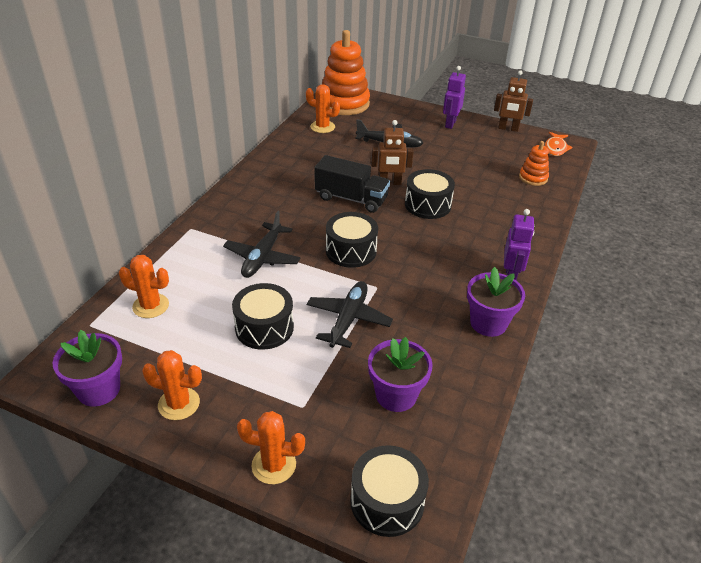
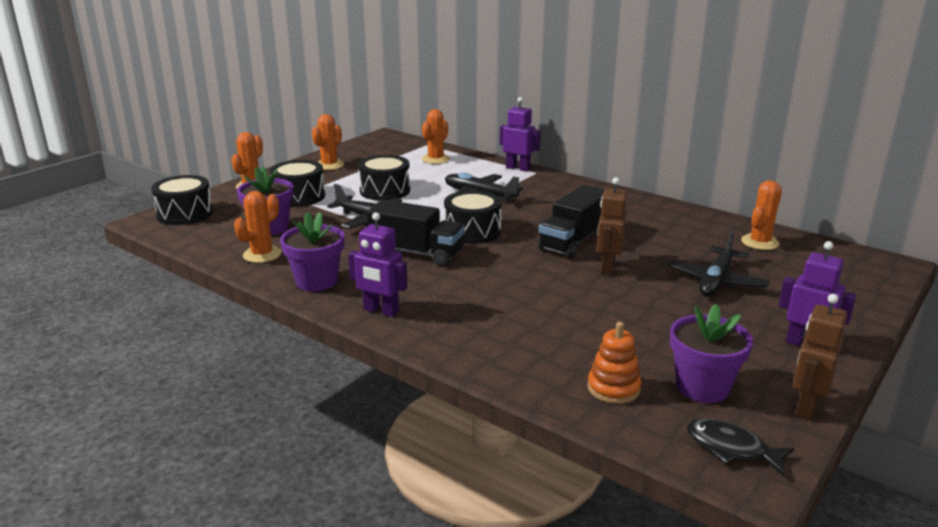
camera: 105 degrees right, 15 degrees down
(98, 390) = (361, 147): purple flower pot -> purple flower pot (702, 387)
(179, 241) = (518, 168): none -> purple robot
(344, 103) = (846, 264): orange stacking toy -> none
(408, 275) = (416, 253): none -> black truck
(427, 205) = (550, 284): black drum -> black drum (299, 196)
(459, 378) = (262, 255): none -> orange cactus
(555, 148) = (731, 448): orange fish -> black fish

